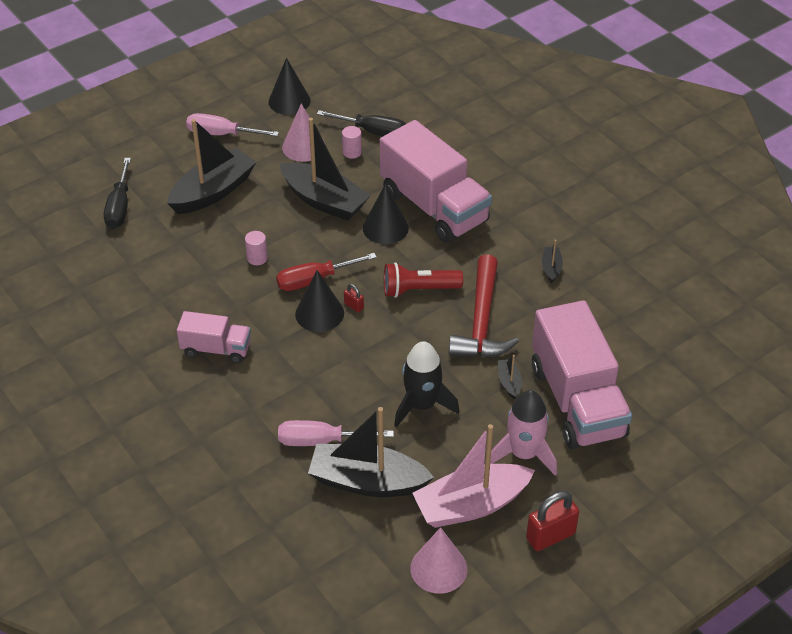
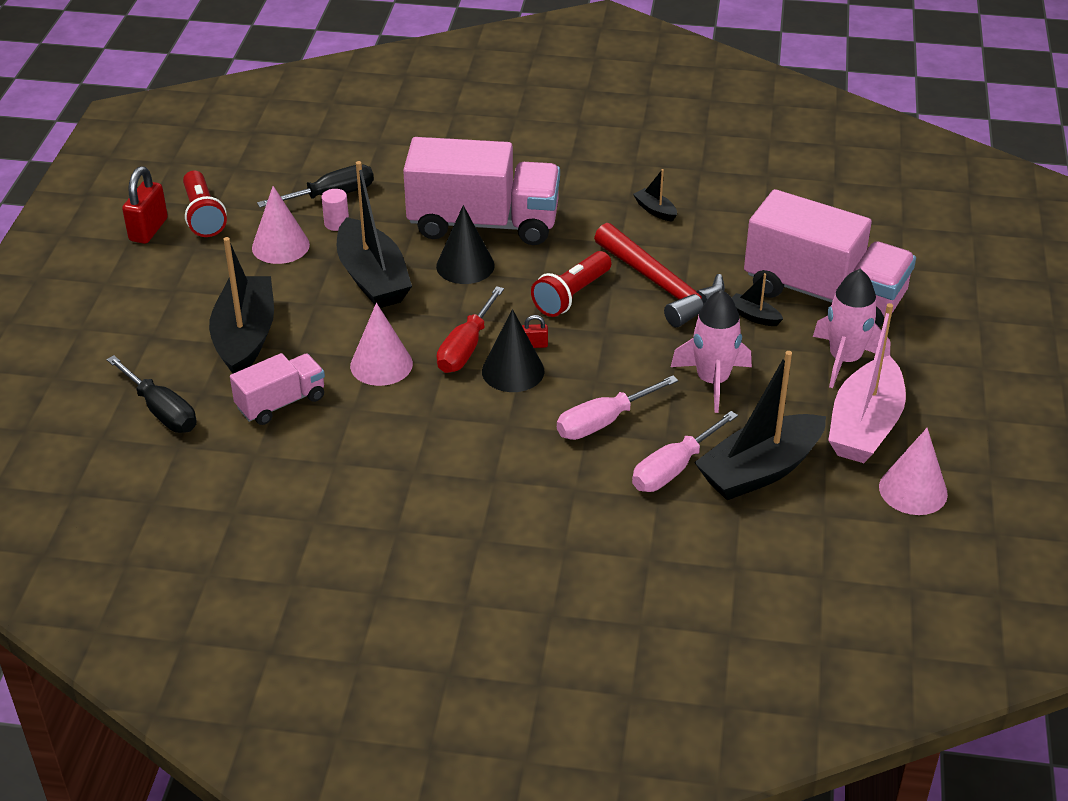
camera: 45 degrees left, 5 degrees down
(216, 349) = (462, 464): pink truck -> pink truck (281, 403)
(222, 134) = (174, 283): pink screwdriver -> pink screwdriver (603, 422)
(257, 258) = (381, 364): pink cylinder -> pink cone
(289, 101) = (203, 216): black cone -> red flashlight
(324, 201) = (373, 278): black boat -> black boat turned 75 degrees clockwise
(422, 405) = (712, 381): black rocket -> pink rocket
(550, 536) = (953, 403): red padlock -> red padlock (148, 230)

